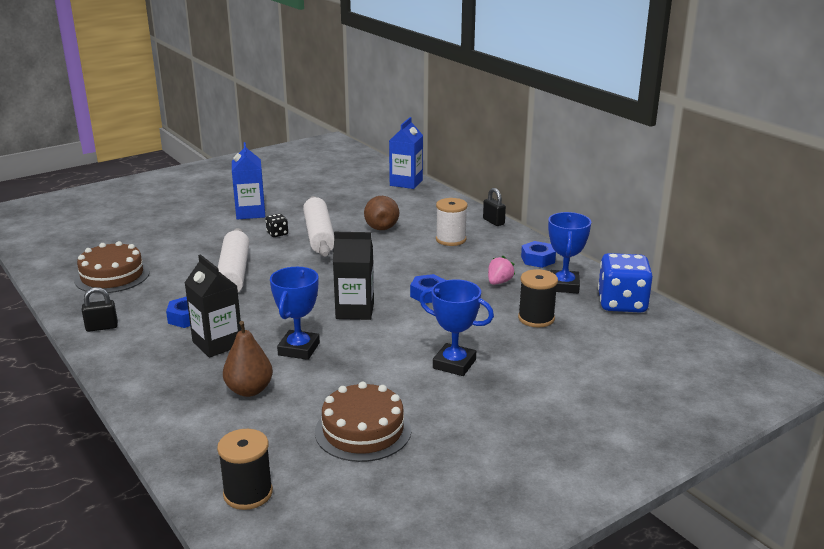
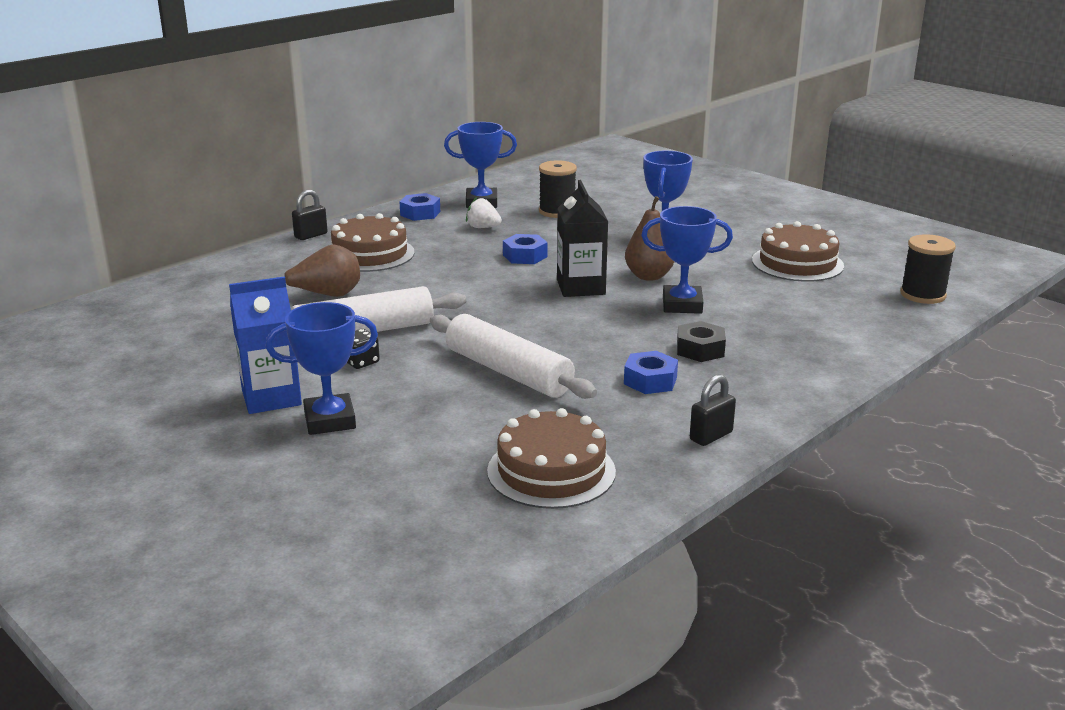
camera: 100 degrees left, 0 degrees up
(102, 327) = (711, 436): black padlock -> black padlock turned 75 degrees clockwise
(214, 225) = (330, 420): none -> blue trophy
(217, 343) = (700, 349): black carton -> black nut
(234, 273) = (508, 372): white rolling pin -> white rolling pin turned 60 degrees clockwise
(249, 390) = (777, 317): brown pear -> brown pear (649, 276)
(406, 183) = (150, 293): blue carton -> none
(451, 239) = (370, 254): white spool -> brown cake
(499, 282) = (483, 227): pink strawberry -> white strawberry
(622, 303) = (511, 183): blue dice -> none

